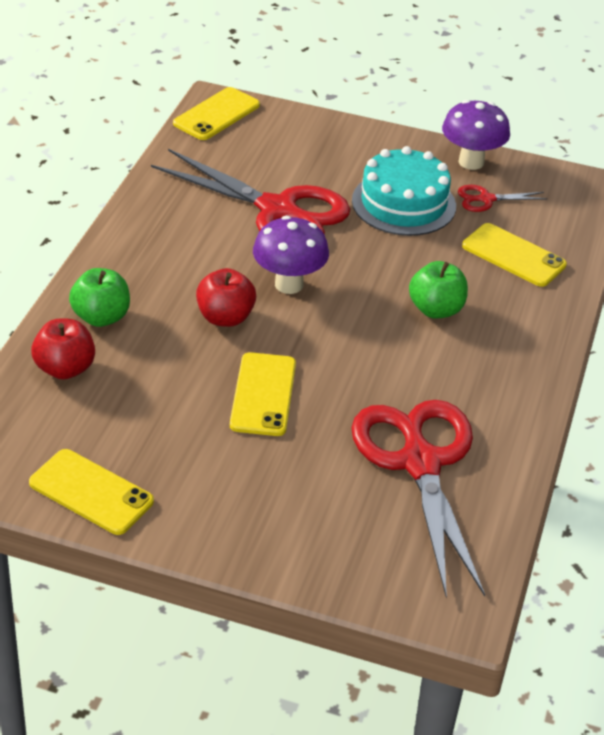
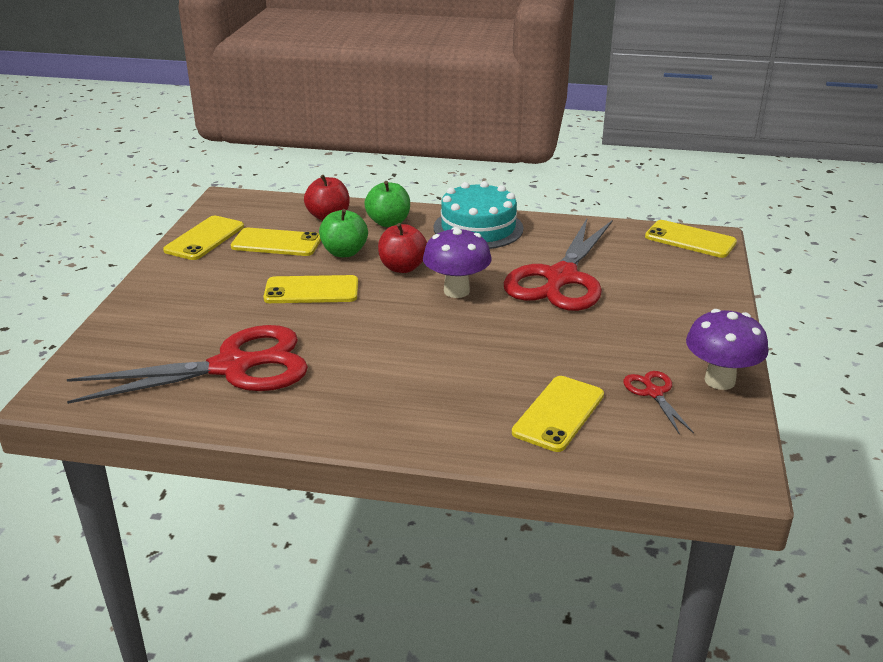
camera: 85 degrees right, 10 degrees down
(128, 421) = (276, 243): none -> yellow phone
(403, 203) = (613, 342): turquoise cake -> turquoise cake (478, 228)
(436, 309) = (447, 367): green apple -> green apple (344, 252)

